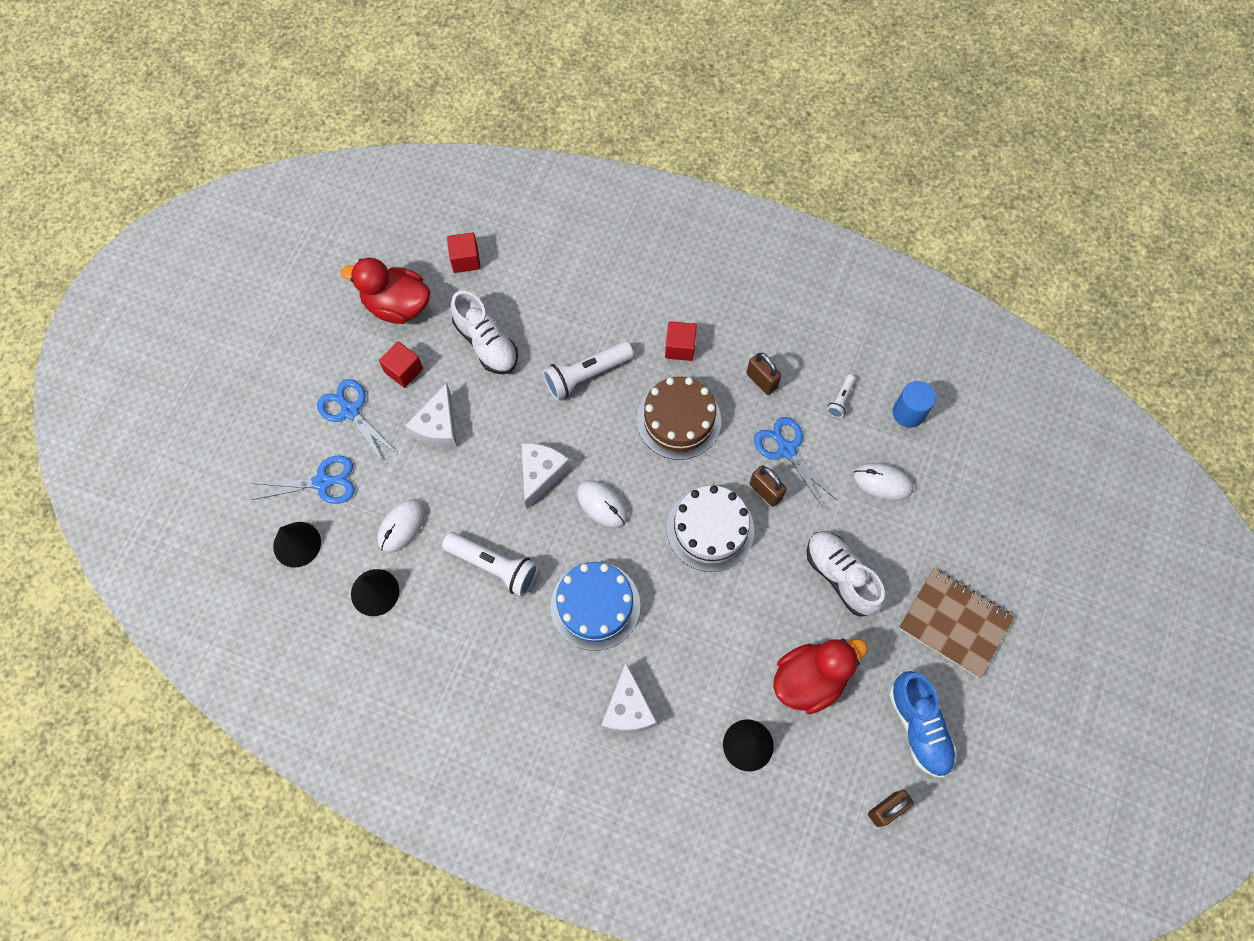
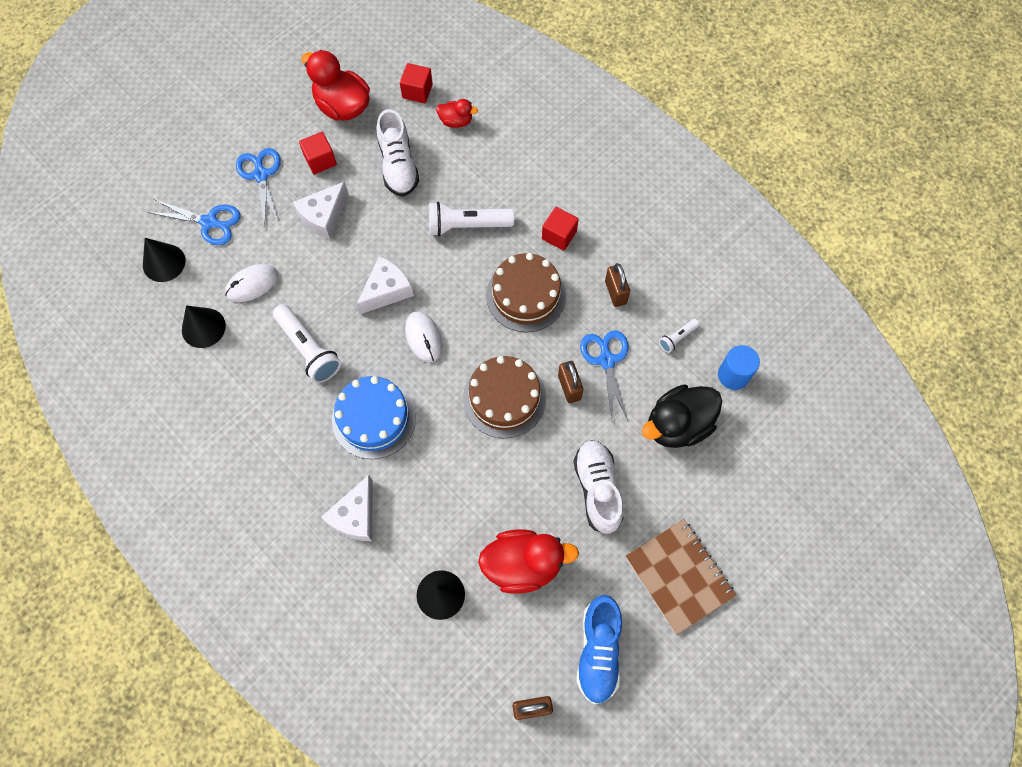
camera: 25 degrees right, 0 degrees up
(520, 275) = (456, 121): none -> red duck
(710, 529) = (504, 398): white cake -> brown cake
(882, 482) = (677, 425): white mouse -> black duck

